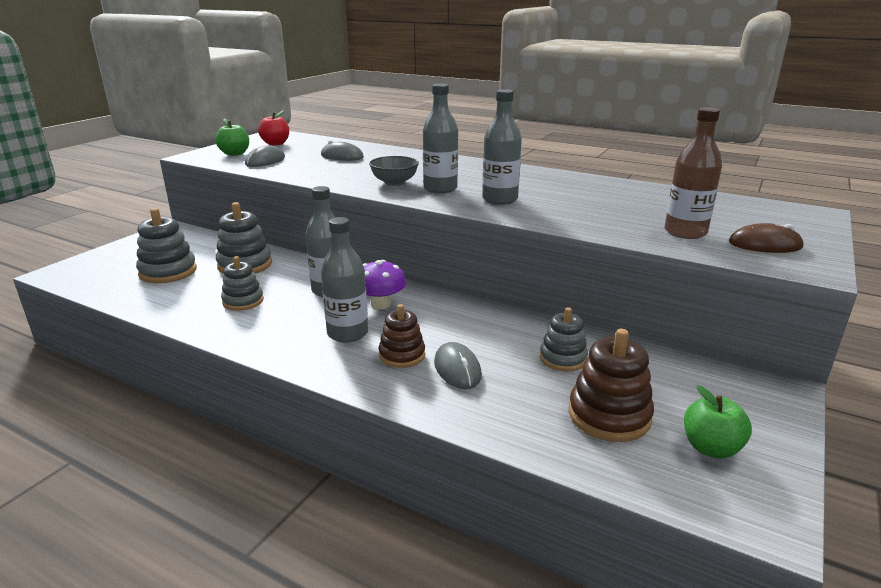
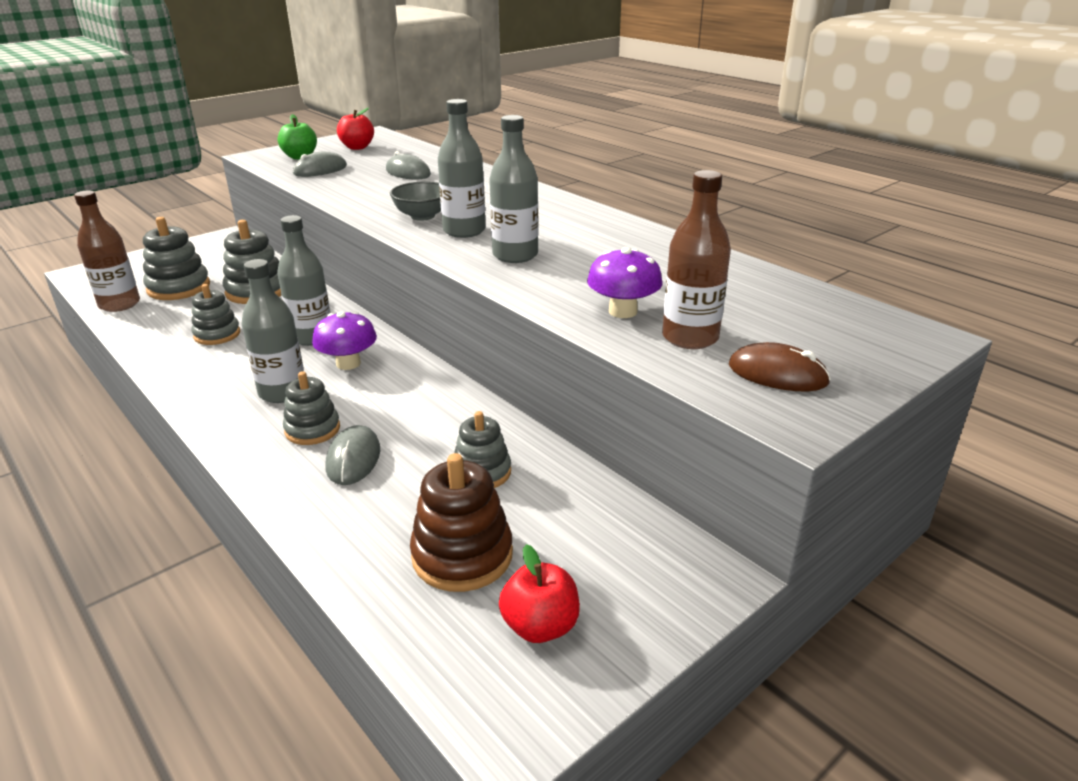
camera: 20 degrees right, 5 degrees up
(122, 292) = (119, 304): none -> brown bottle
(402, 355) = (312, 429): brown stacking toy -> grey stacking toy
(621, 223) = (622, 311): none -> purple mushroom
(711, 448) = (540, 626): green apple -> red apple

